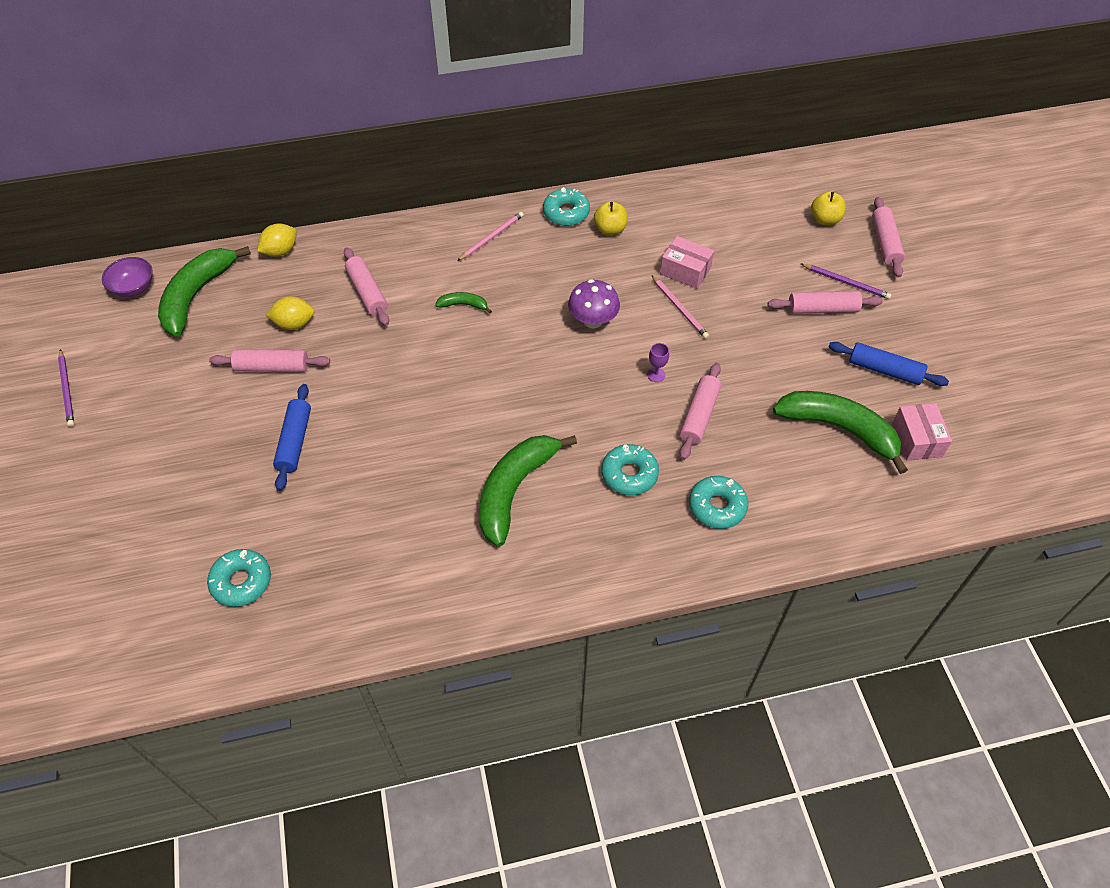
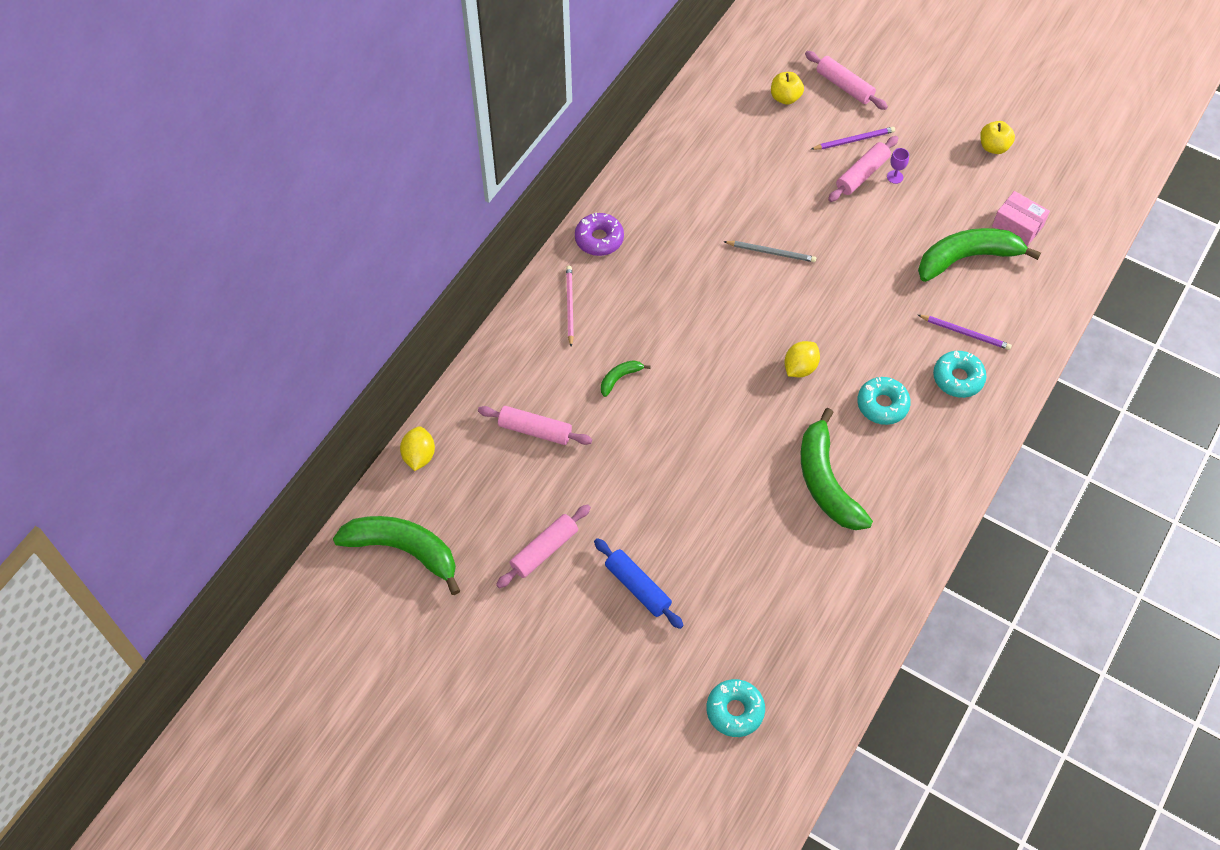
camera: 45 degrees left, 5 degrees up
(67, 390) = (409, 712): purple pencil -> purple pencil (965, 333)
(133, 288) = (340, 590): purple bowl -> none
(197, 296) = (403, 550): green banana -> green banana turned 135 degrees clockwise
(294, 324) = (513, 503): yellow lemon -> yellow lemon (800, 368)
(566, 213) = (599, 239): turquoise donut -> purple donut
(593, 320) = (725, 312): purple mushroom -> none
(610, 229) = (648, 227): yellow apple -> yellow apple (993, 147)
(656, 375) = (815, 317): purple goblet -> purple goblet (895, 177)
(679, 308) = (771, 252): pink pencil -> grey pencil
(685, 271) = (740, 218): pink box -> none
(699, 416) = (876, 324): pink rolling pin -> none
(884, 370) = (947, 190): blue rolling pin -> none

